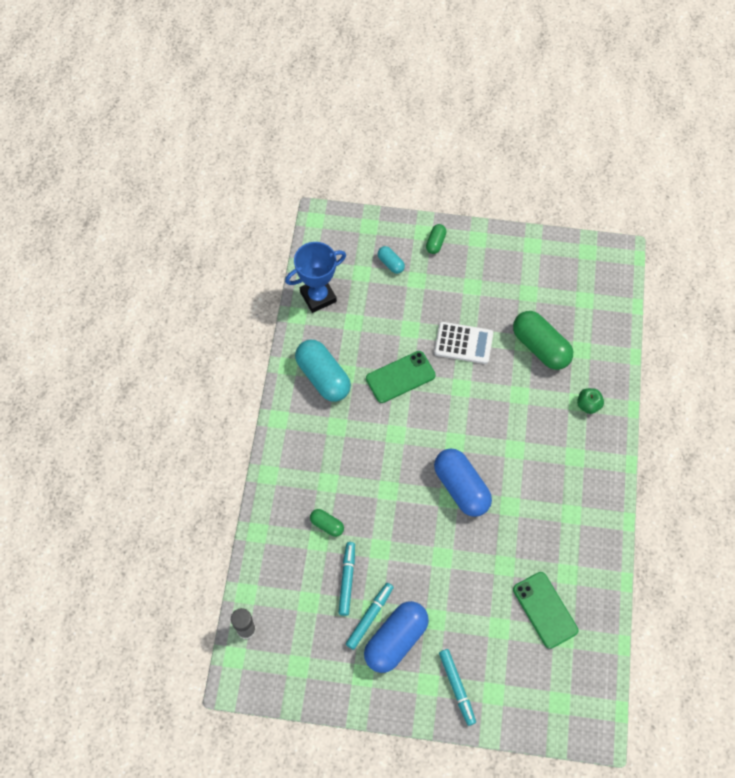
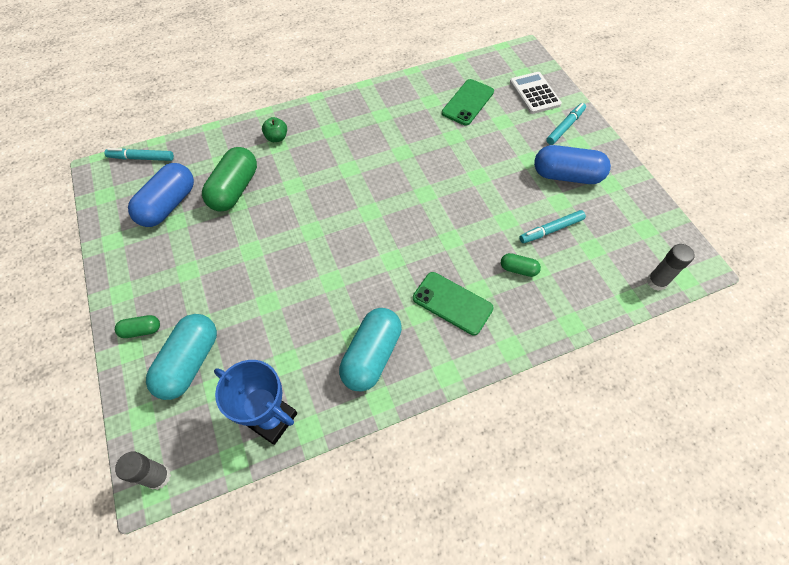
camera: 120 degrees left, 5 degrees down
(322, 224) = (158, 477): none -> grey glue stick
(327, 525) = (518, 269): green capsule -> green capsule turned 75 degrees counterclockwise
(369, 617) = (565, 200): turquoise marker -> turquoise marker (141, 158)
(390, 263) = (189, 363): turquoise capsule -> turquoise capsule, size x2.04
(400, 377) = (329, 284): green phone -> green phone (452, 303)
(461, 488) = (410, 189): blue capsule -> blue capsule (168, 205)
(463, 343) = (261, 249): white calculator -> white calculator (534, 93)

